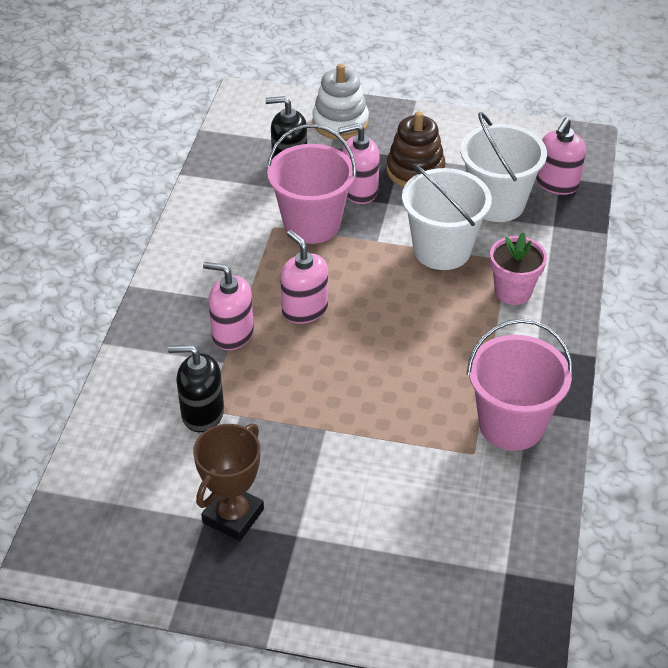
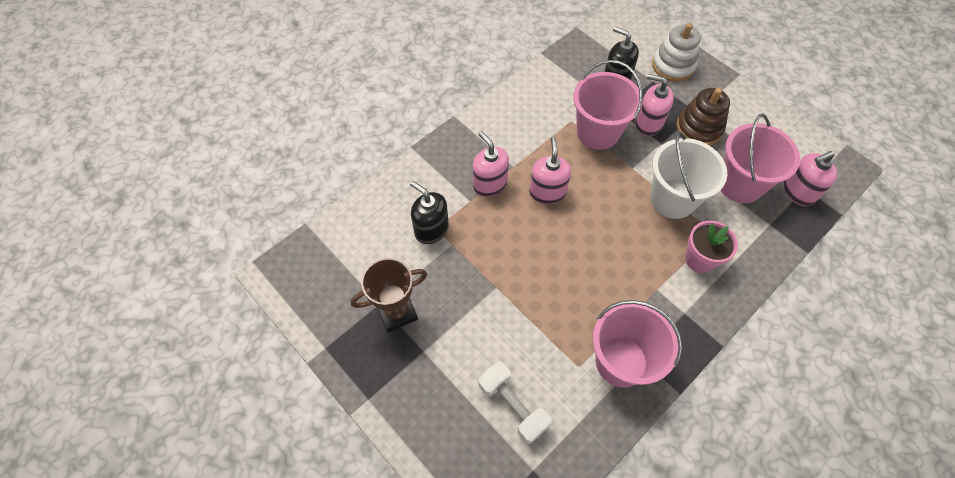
camera: 35 degrees right, 15 degrees up
(437, 528) = (513, 406): none -> white dumbbell
(497, 203) = (740, 184): white bucket -> pink bucket

